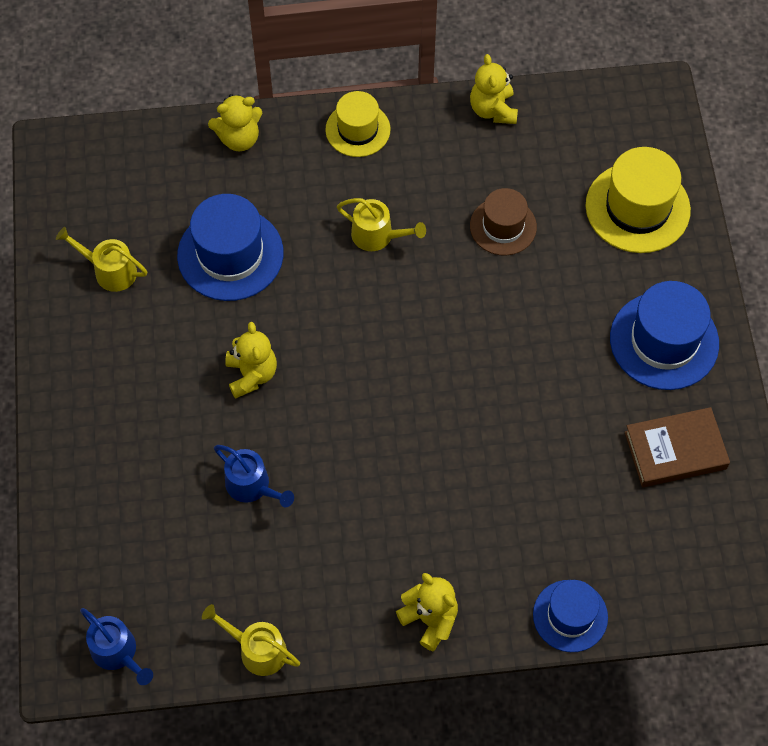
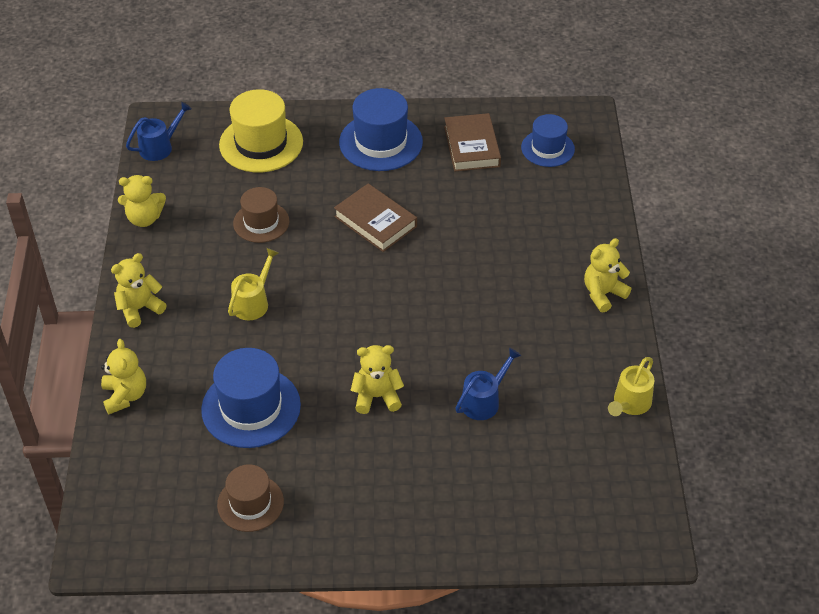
camera: 85 degrees left, 15 degrees down
(110, 271) = (250, 503): yellow watering can -> brown hat
(118, 653) = (635, 502): blue watering can -> blue watering can (160, 147)
(358, 129) = (139, 309): yellow hat -> yellow teddy bear
(521, 348) = (375, 221): none -> brown book
(570, 616) = (600, 215): blue hat -> blue hat (547, 148)

